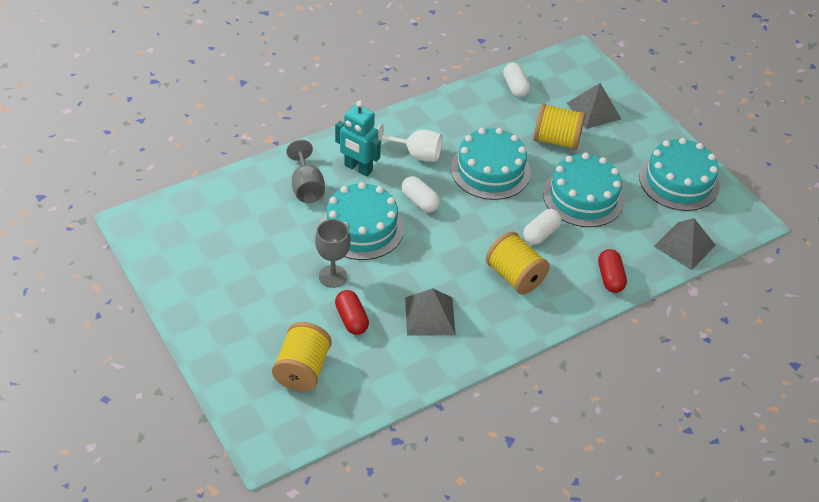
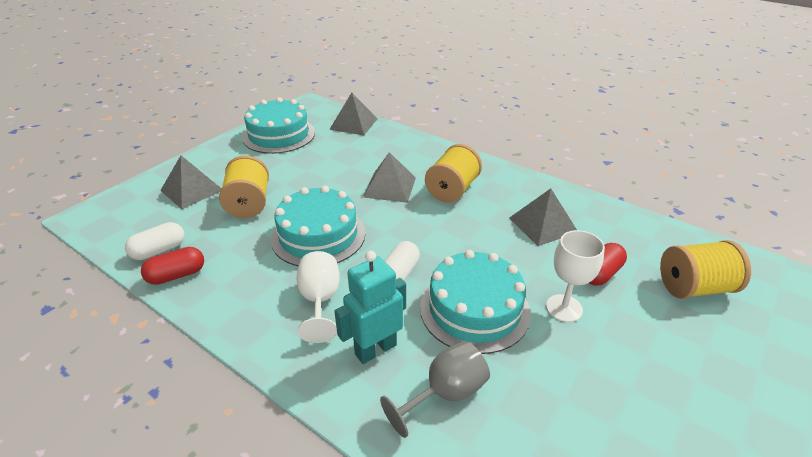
camera: 110 degrees left, 10 degrees down
(333, 276) = (564, 308): grey goblet -> white goblet
(358, 168) = (375, 349): turquoise robot -> turquoise robot turned 135 degrees counterclockwise
(540, 234) = (389, 187): white capsule -> grey pyramid
(583, 197) = (325, 174): turquoise cake -> none
(610, 278) = (414, 147): red capsule -> red capsule (177, 275)

